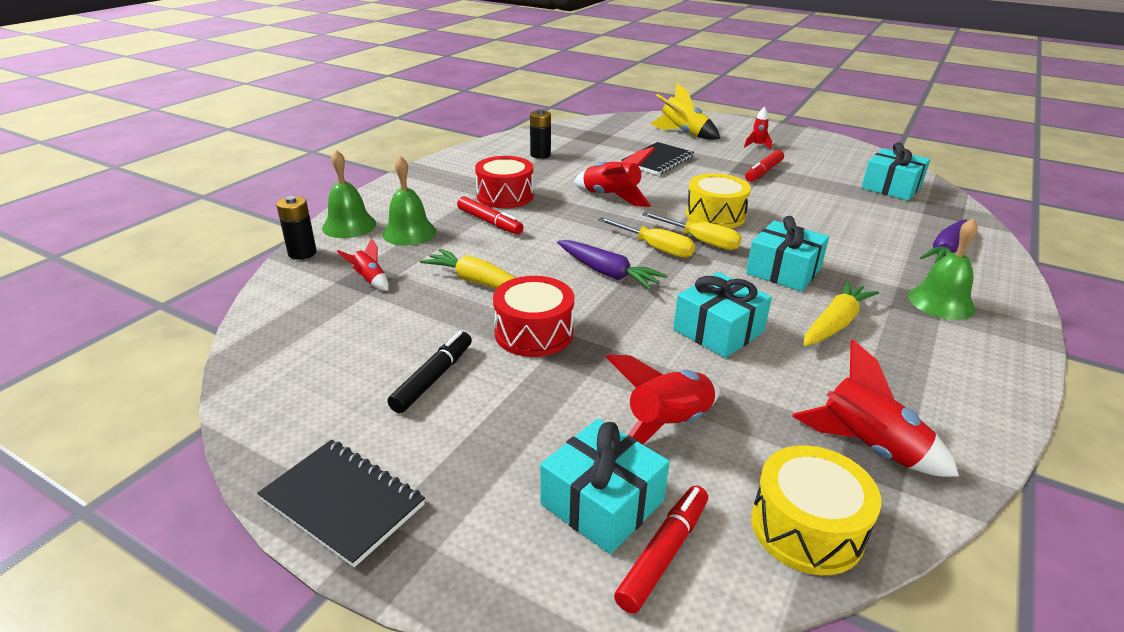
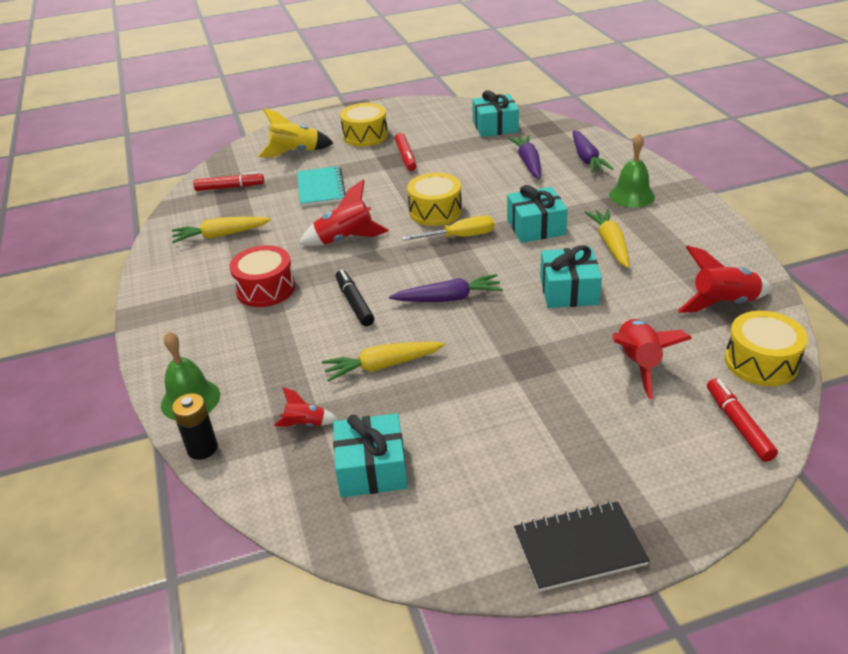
camera: 45 degrees left, 5 degrees up
(409, 232) = (254, 369): green bell -> none
(433, 378) = (484, 445): black marker -> black marker (354, 303)
(489, 222) = (298, 317): red marker -> red marker (230, 187)
(534, 333) = (482, 370): red drum -> none
(540, 155) = (221, 235): black battery -> yellow carrot
(602, 502) = (680, 427): turquoise gift -> turquoise gift (372, 468)
(655, 248) = (443, 260): yellow screwdriver -> none
(657, 161) = (321, 188): black notebook -> turquoise notebook
(757, 146) = (365, 136): red rocket -> yellow drum
(873, 225) = (528, 162): none -> purple carrot

